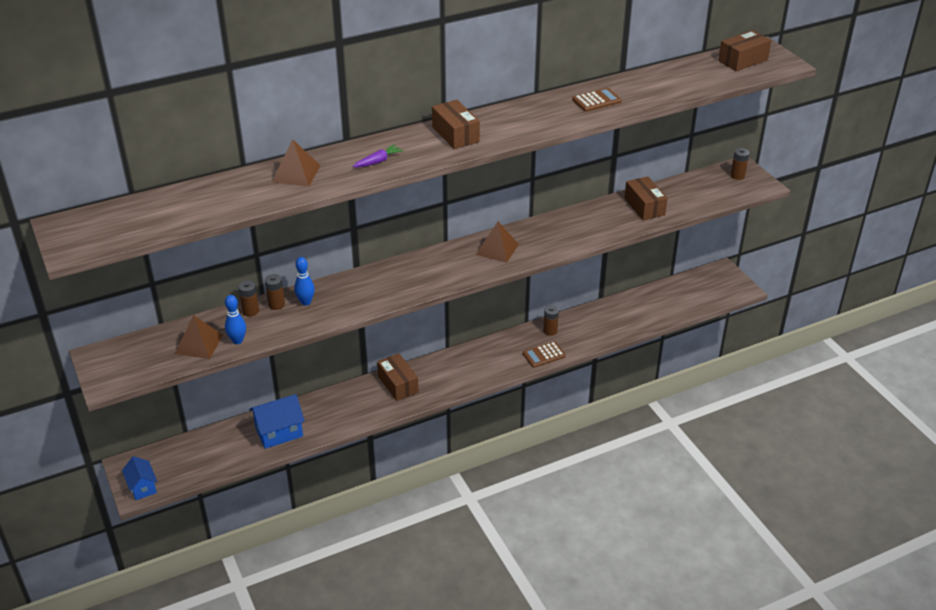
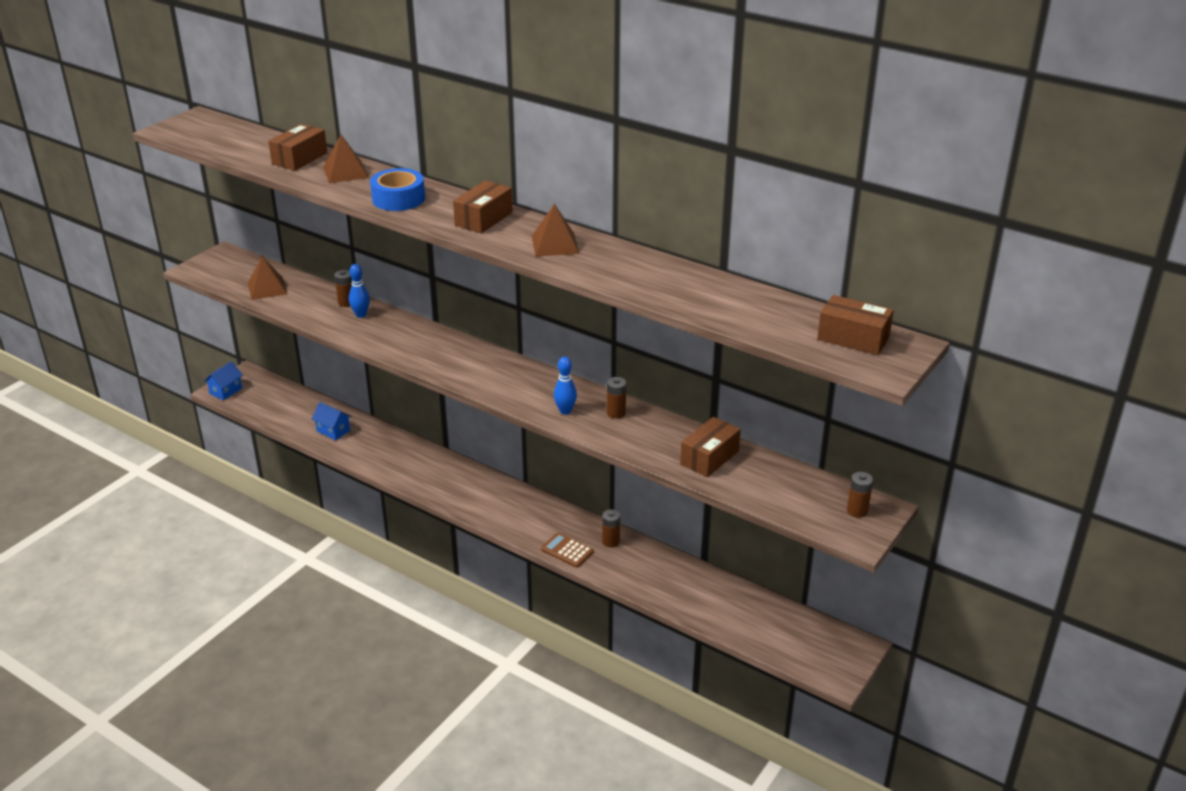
camera: 60 degrees right, 5 degrees down
(237, 341) = (283, 303): blue bowling pin -> blue bowling pin (565, 411)
(250, 311) = (328, 294): brown battery -> brown battery (616, 413)
(279, 432) = (333, 431): blue house -> blue house, size x0.66
(378, 161) = (398, 199): purple carrot -> blue tape
(398, 384) = (446, 472): brown box -> brown box (300, 158)
(497, 249) = (533, 386): brown pyramid -> brown pyramid (555, 244)
(596, 100) = (636, 271): brown calculator -> none

